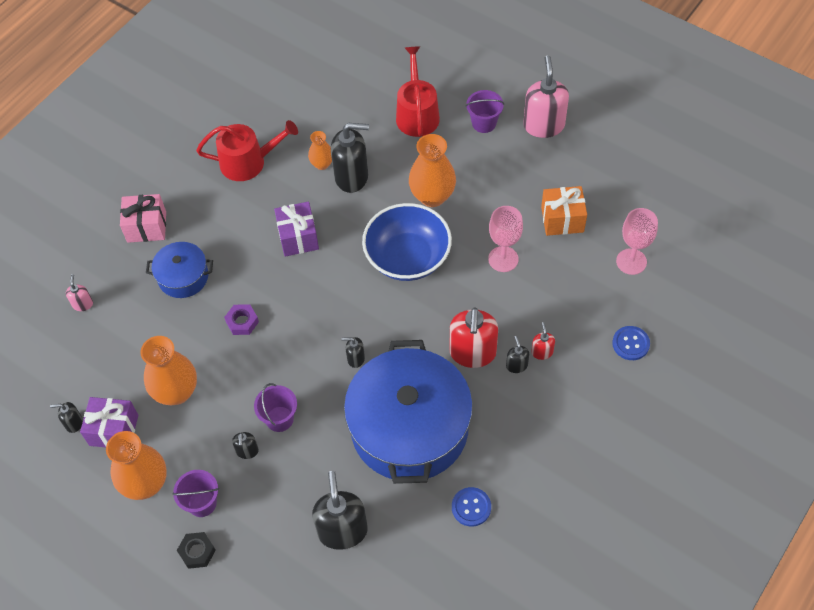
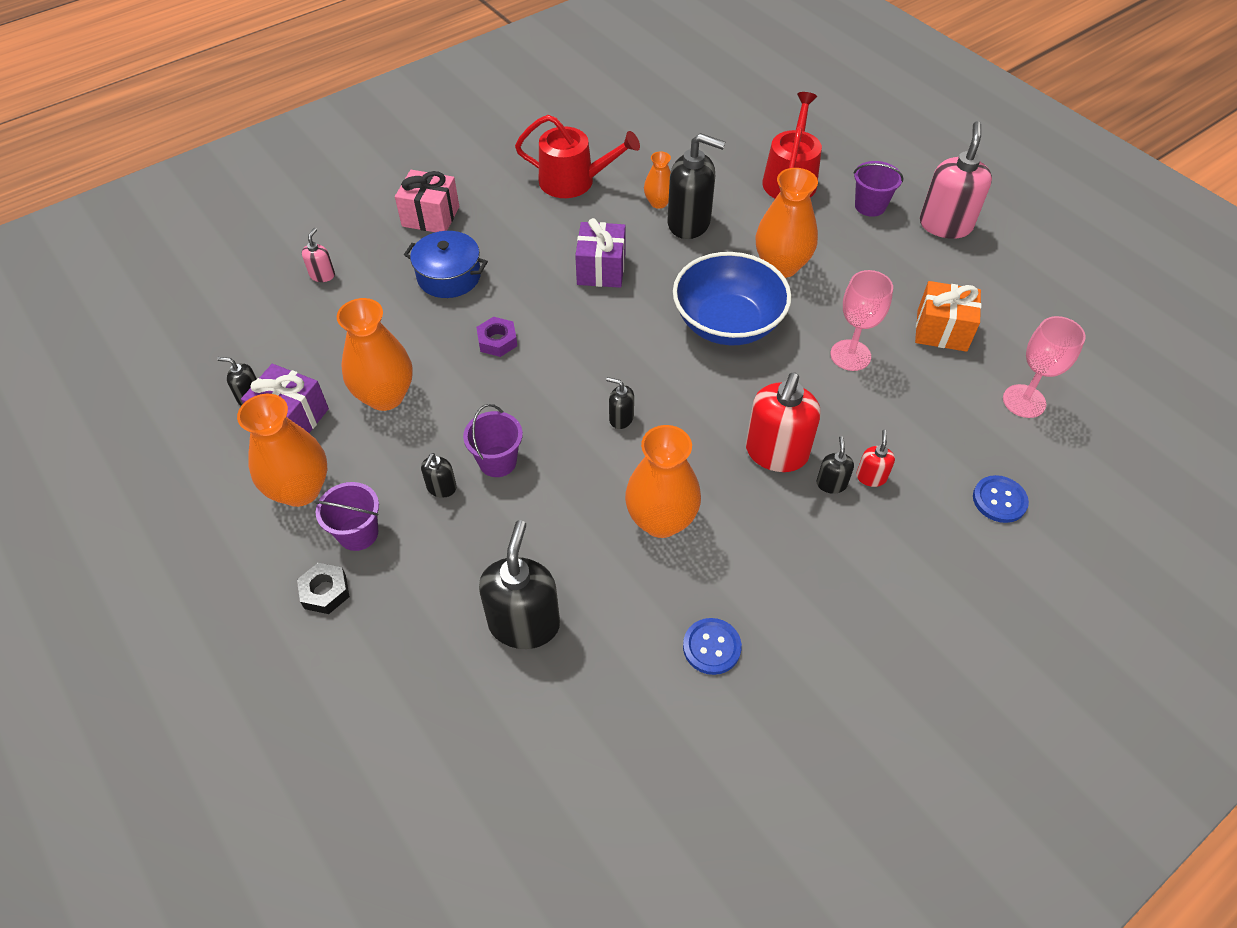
camera: 15 degrees right, 5 degrees down
(409, 428) = (661, 520): blue pot -> orange vase

